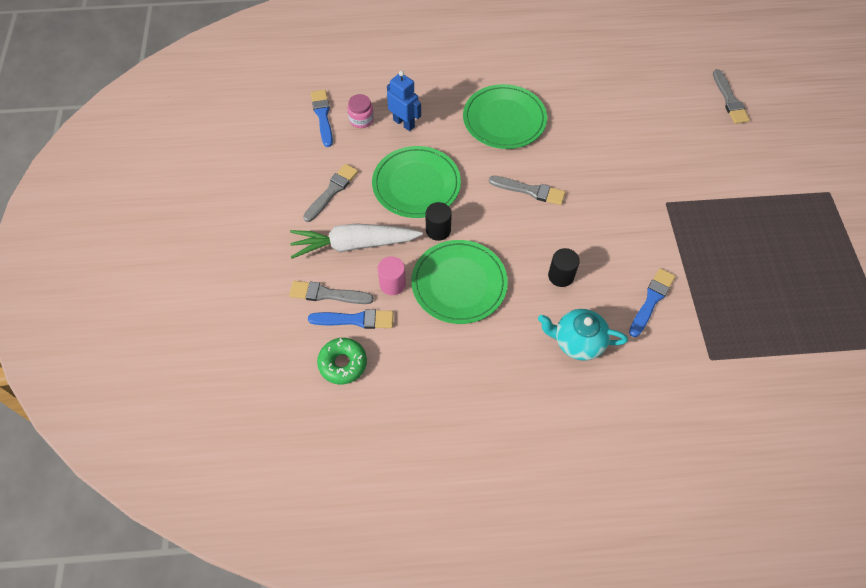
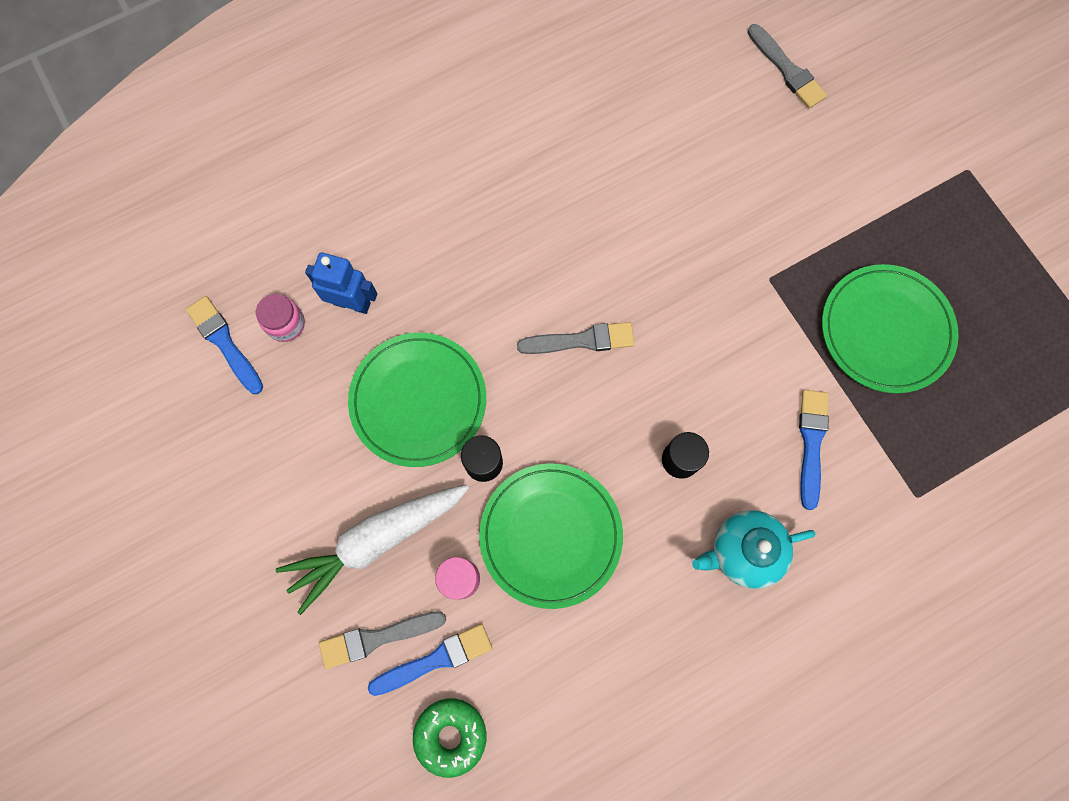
camera: 25 degrees left, 15 degrees up
(332, 191) = (301, 467): grey brush -> none
(504, 119) = (493, 234): green plate -> green plate (886, 330)

